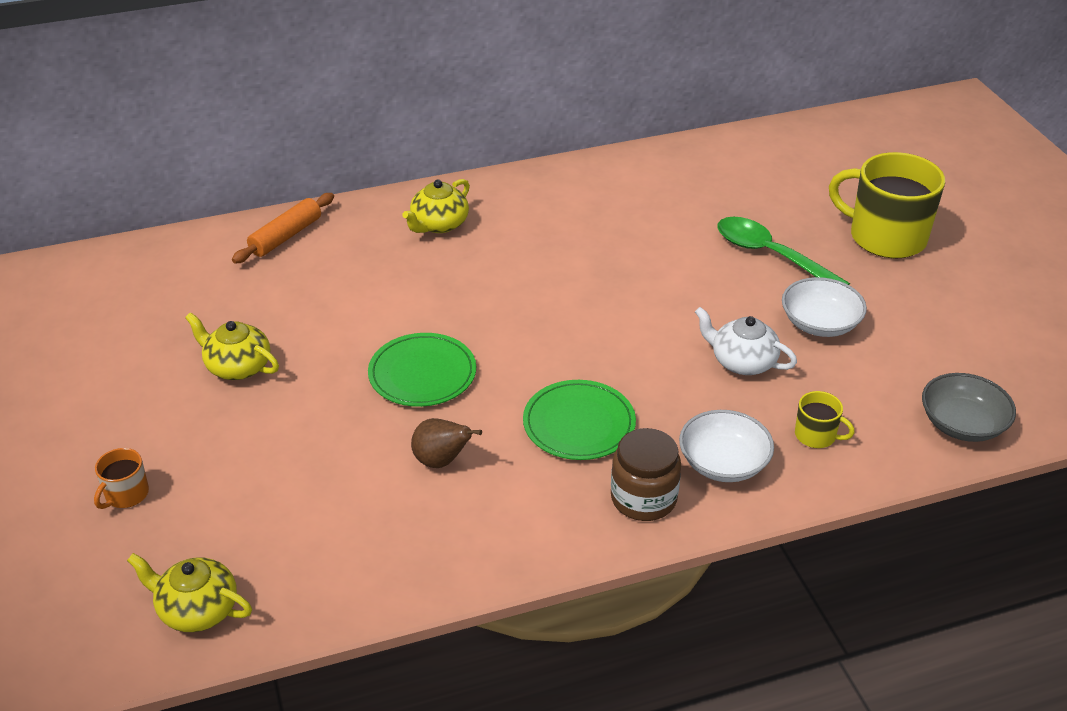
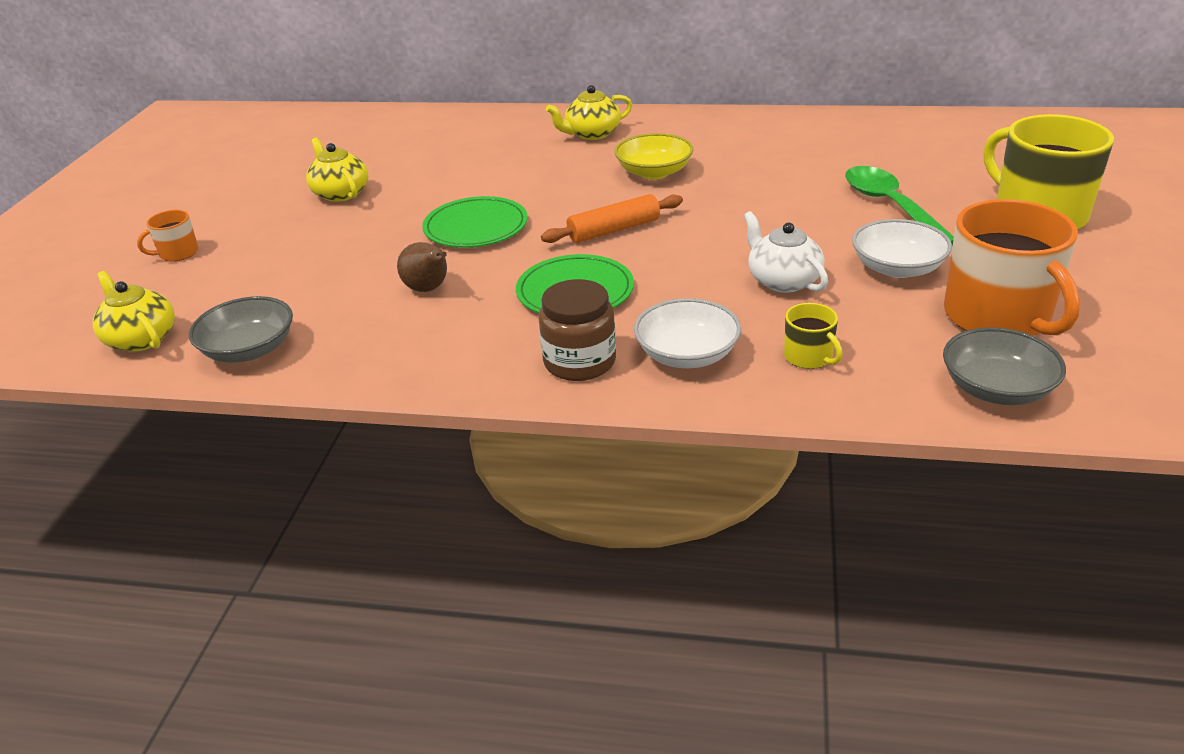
camera: 30 degrees right, 5 degrees down
(286, 236) = (462, 122): orange rolling pin -> orange rolling pin (614, 230)
(327, 584) = (249, 349): none -> grey bowl
(539, 262) = (654, 172): none -> yellow bowl
(922, 354) = (998, 317): none -> orange mug

